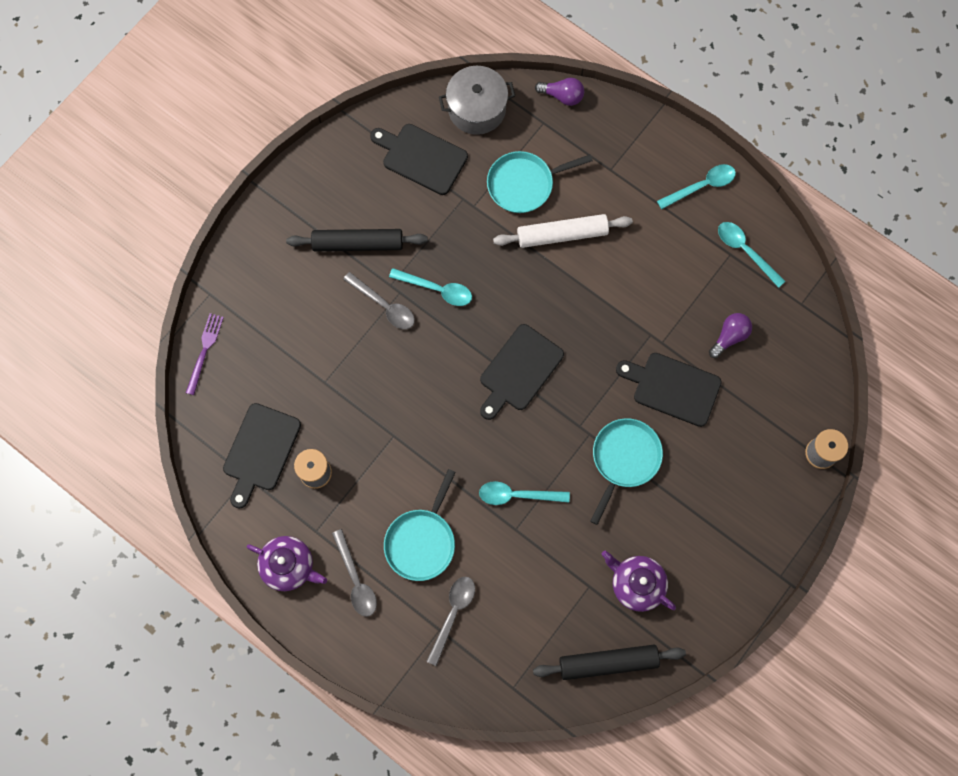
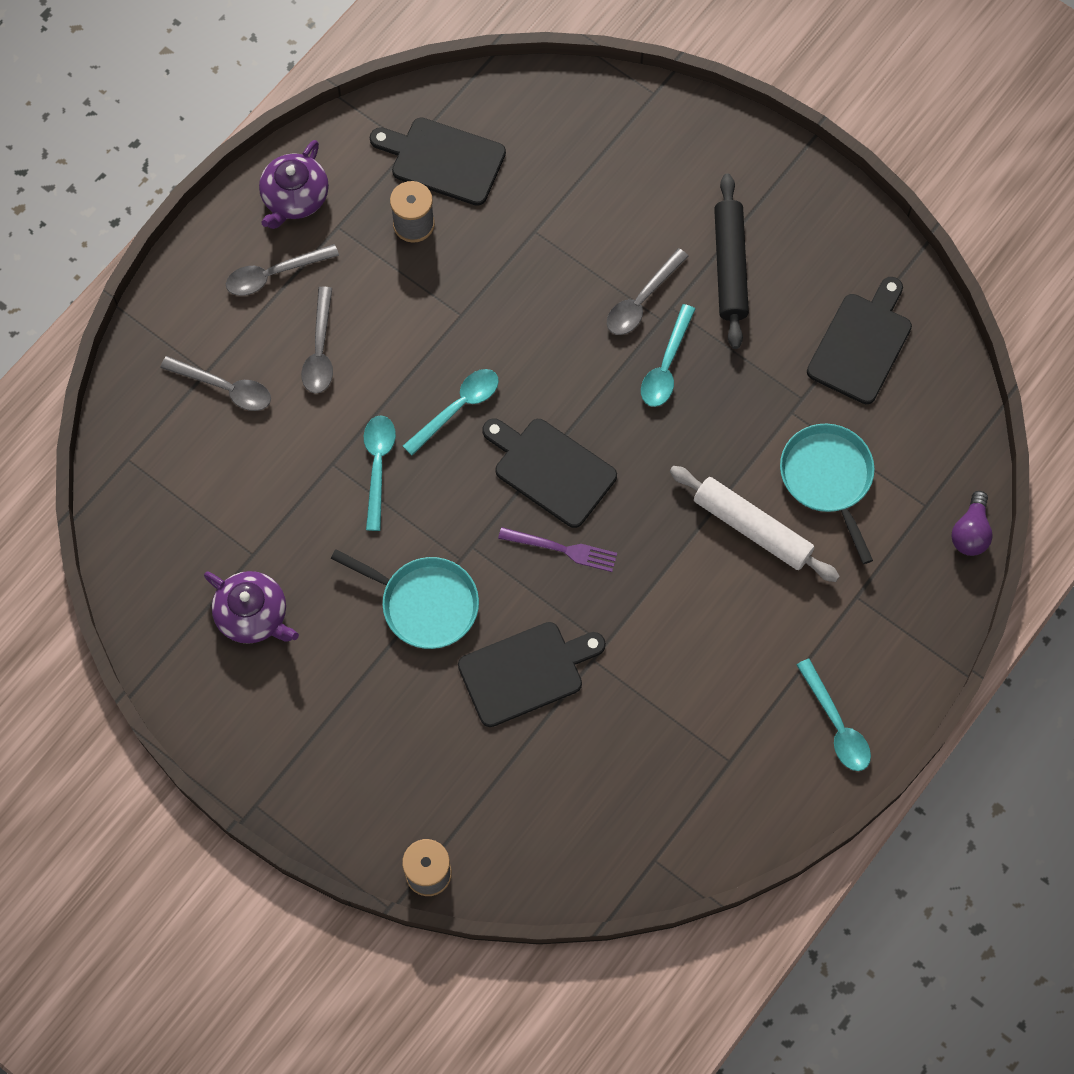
camera: 90 degrees right, 5 degrees down
(205, 351) = (576, 91): purple fork -> purple fork (562, 549)
(422, 541) = (320, 350): turquoise pan -> grey spoon
(477, 109) = (941, 416): grey pot -> none
(562, 235) = (752, 528): white rolling pin -> white rolling pin turned 45 degrees counterclockwise
(608, 662) = (152, 576): black rolling pin -> none
(636, 584) = (253, 615): purple teapot -> purple teapot turned 90 degrees clockwise
(673, 388) = (525, 672): black cutting board -> black cutting board turned 45 degrees clockwise
(729, 337) = (602, 753): purple light bulb -> none
(745, 251) = (735, 783): turquoise spoon -> turquoise spoon (458, 408)

